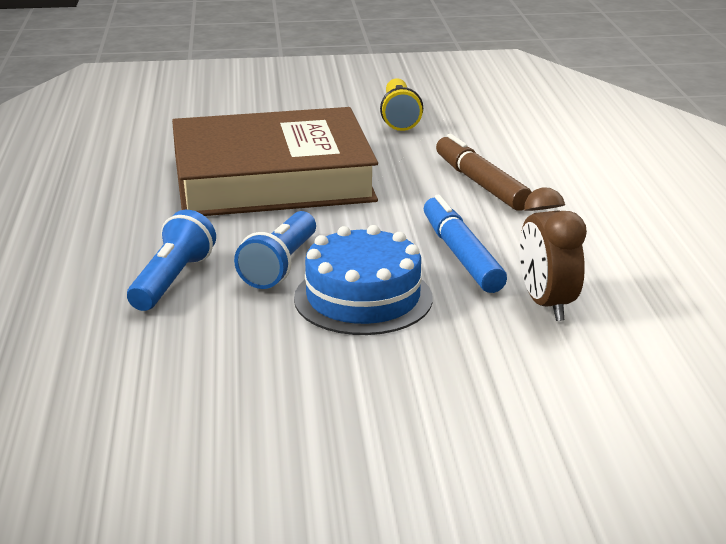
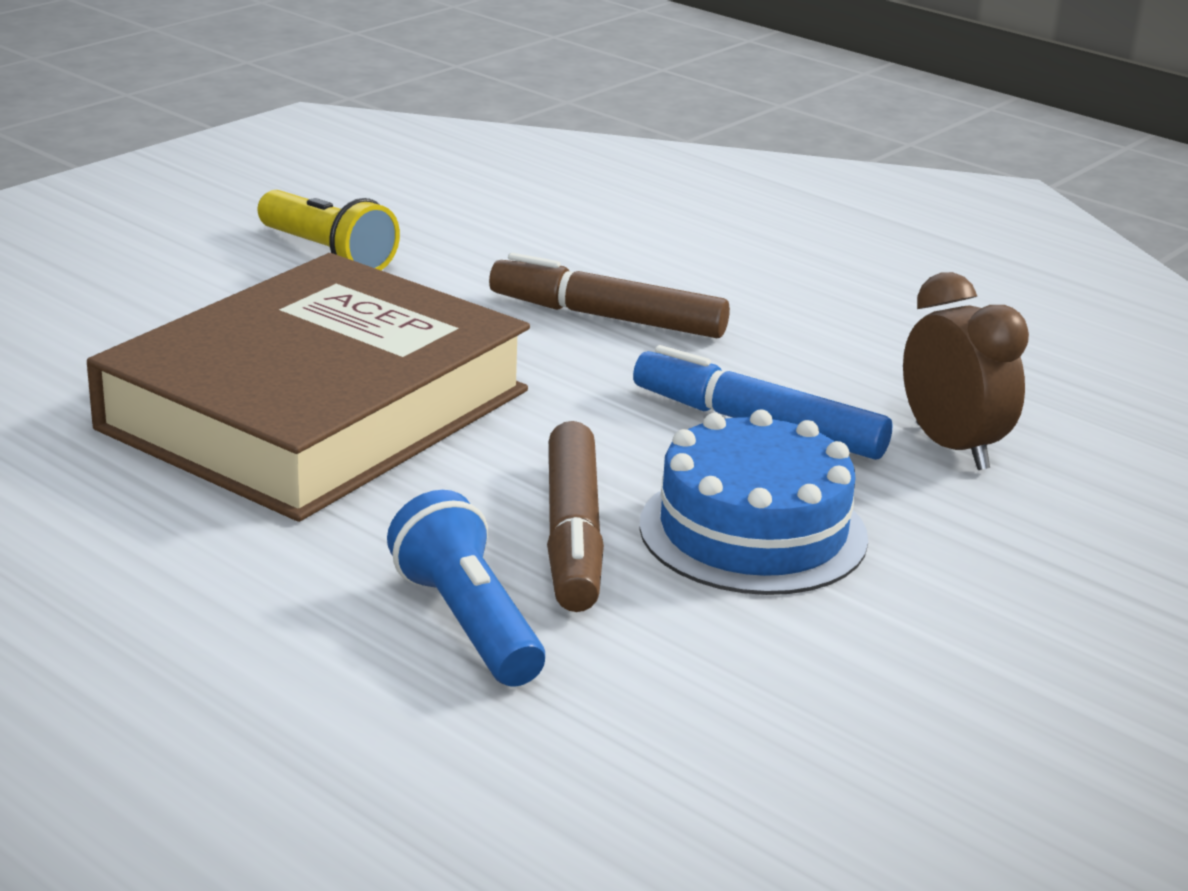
camera: 45 degrees left, 0 degrees up
(280, 266) = (572, 535): blue flashlight -> brown marker
(546, 304) = (952, 447): brown clock -> brown clock turned 150 degrees counterclockwise

